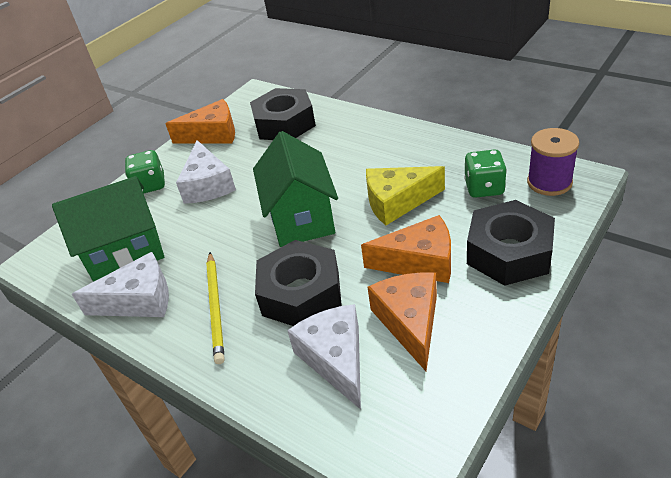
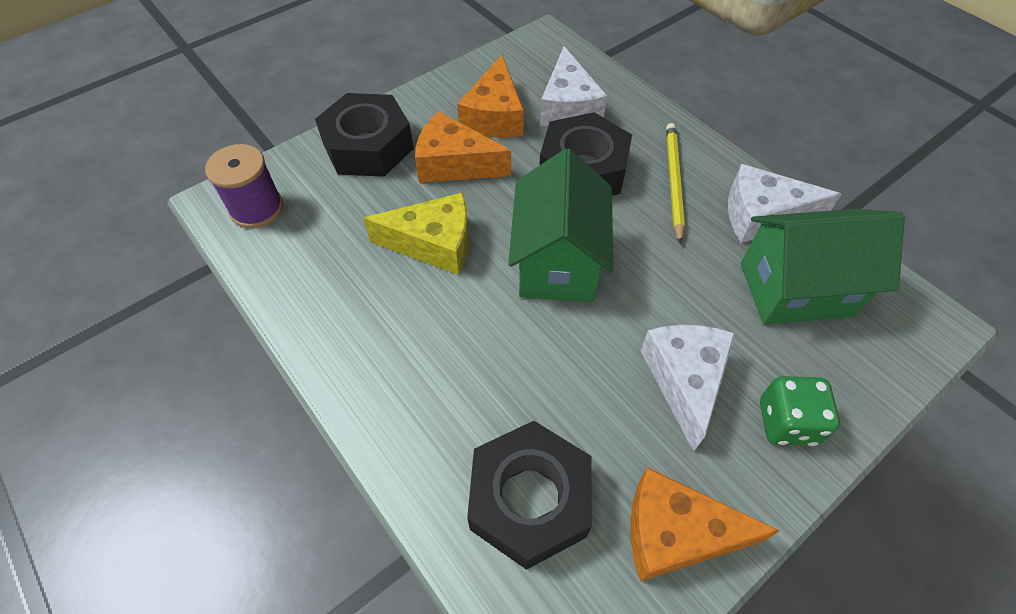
camera: 170 degrees left, 15 degrees up
(484, 188) = (327, 227): green dice -> none

